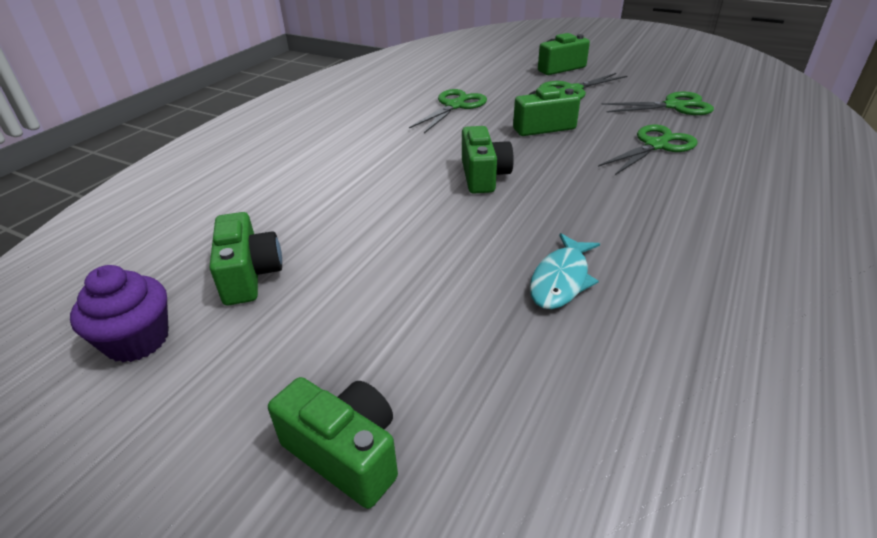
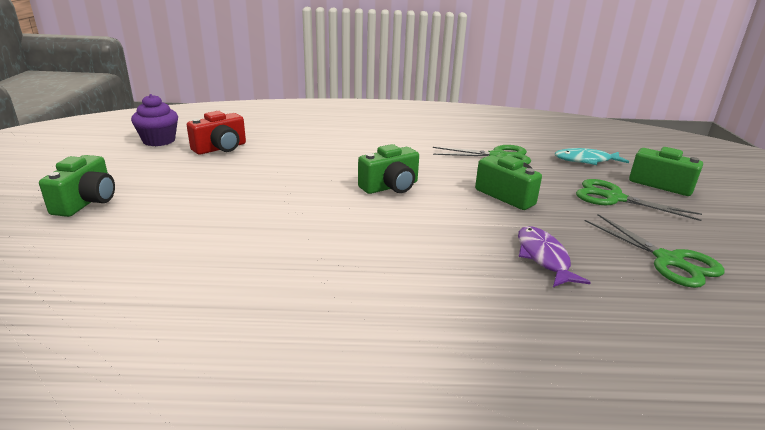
camera: 60 degrees right, 10 degrees down
(249, 275) = (221, 148): green camera -> red camera
(561, 280) = (265, 237): turquoise fish -> turquoise fish (586, 160)
(656, 146) = (543, 257): green scissors -> purple fish

